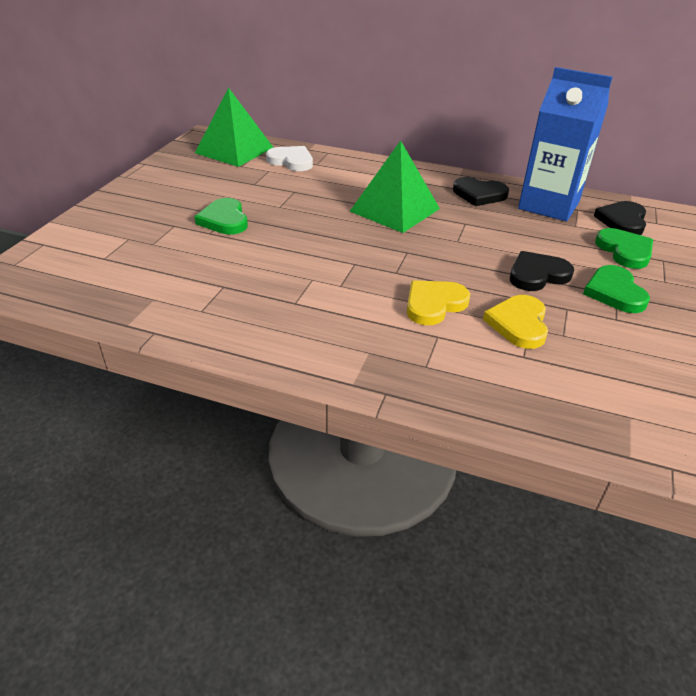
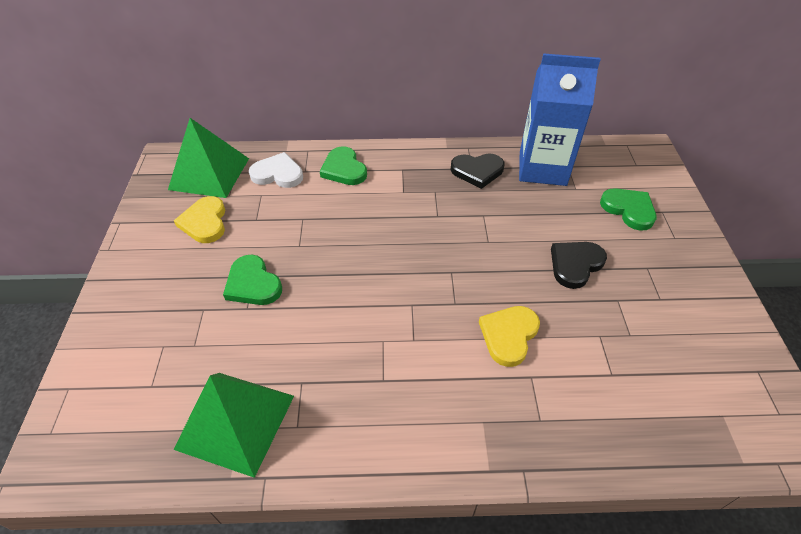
camera: 20 degrees left, 10 degrees up
(394, 210) = (412, 216): green pyramid -> green pyramid (235, 422)
(518, 324) = (589, 335): yellow heart -> yellow heart (205, 222)
(614, 292) = (644, 266): green heart -> green heart (344, 169)
(622, 221) = (610, 171): black heart -> none

